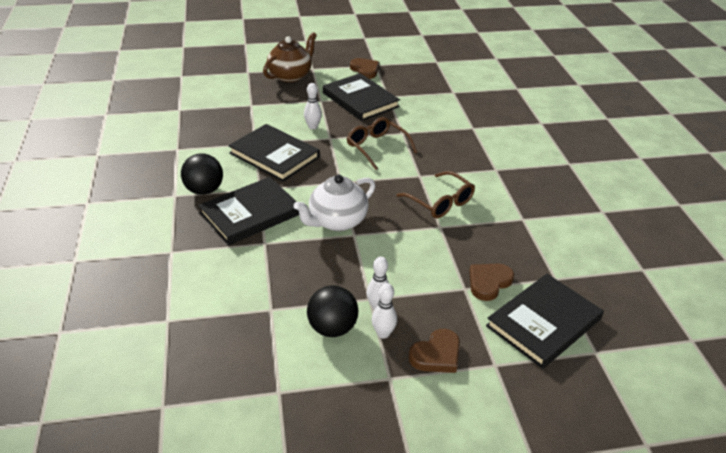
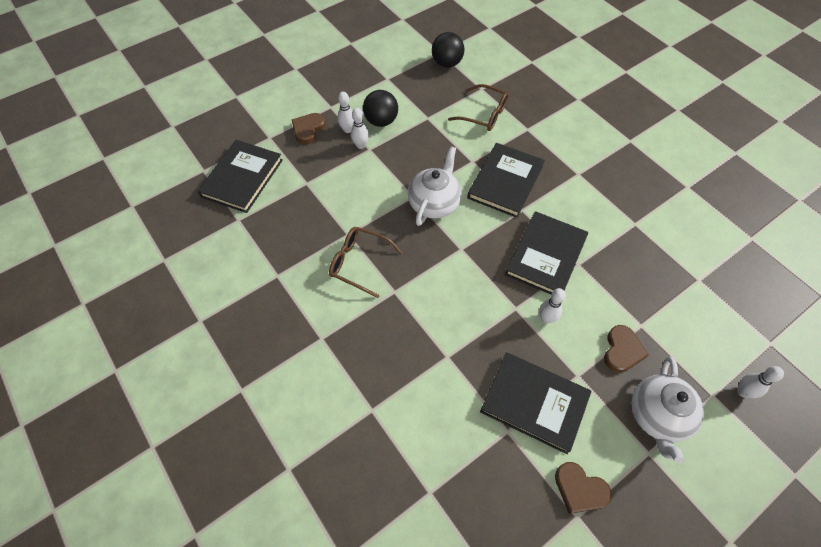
camera: 155 degrees right, 20 degrees up
(204, 190) = (562, 188): black ball -> black ball (447, 63)
(229, 68) = (743, 392): none -> white bowling pin
(274, 155) = (545, 256): black book -> black book turned 75 degrees counterclockwise
(291, 75) = (657, 416): brown teapot -> white teapot
(377, 147) = (459, 316): brown glasses -> brown glasses (484, 114)
(489, 282) = (290, 195): brown heart -> brown heart (622, 351)

